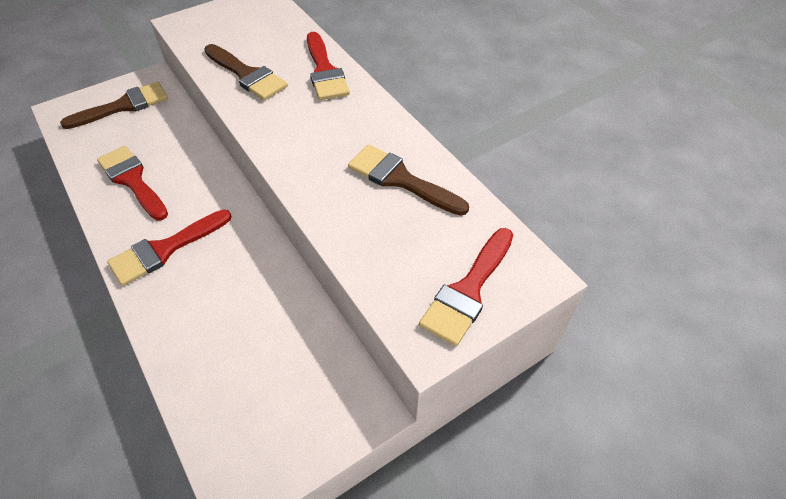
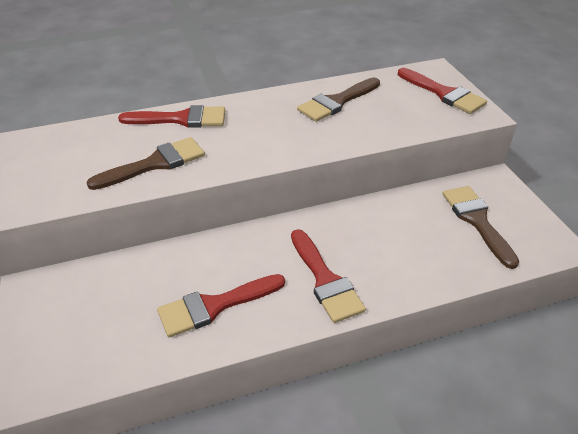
camera: 75 degrees left, 10 degrees down
(124, 106) = (71, 316): brown brush -> brown brush (477, 221)

